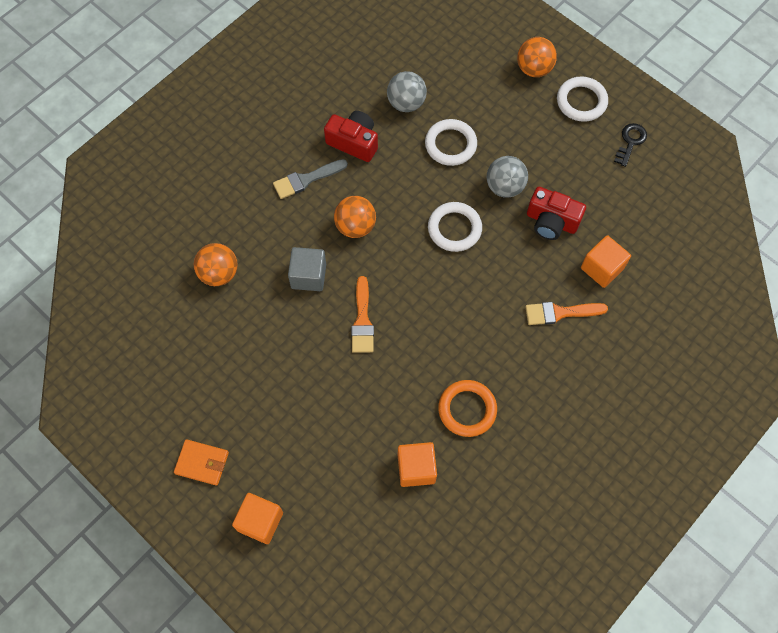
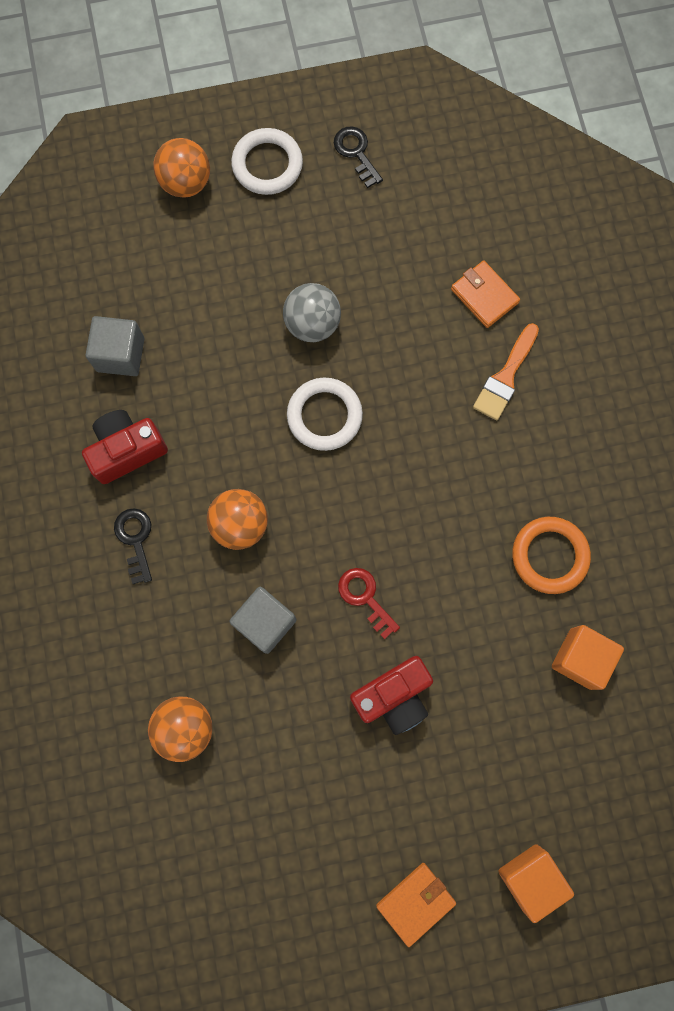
camera: 55 degrees left, 10 degrees up
(306, 179) = (135, 540): grey brush -> black key
(362, 320) = (365, 597): orange brush -> red key
(406, 103) = (120, 354): grey ball -> grey cube
(450, 144) = (214, 344): white ring -> none
(551, 221) = (391, 306): red camera -> red camera (393, 696)
(602, 268) = (484, 296): orange cube -> orange wallet

